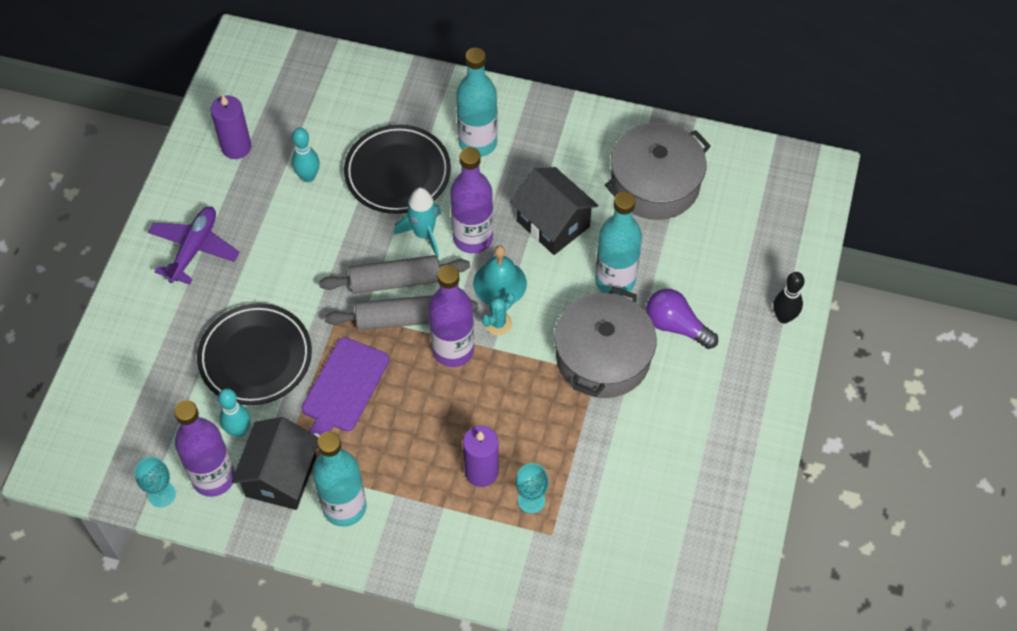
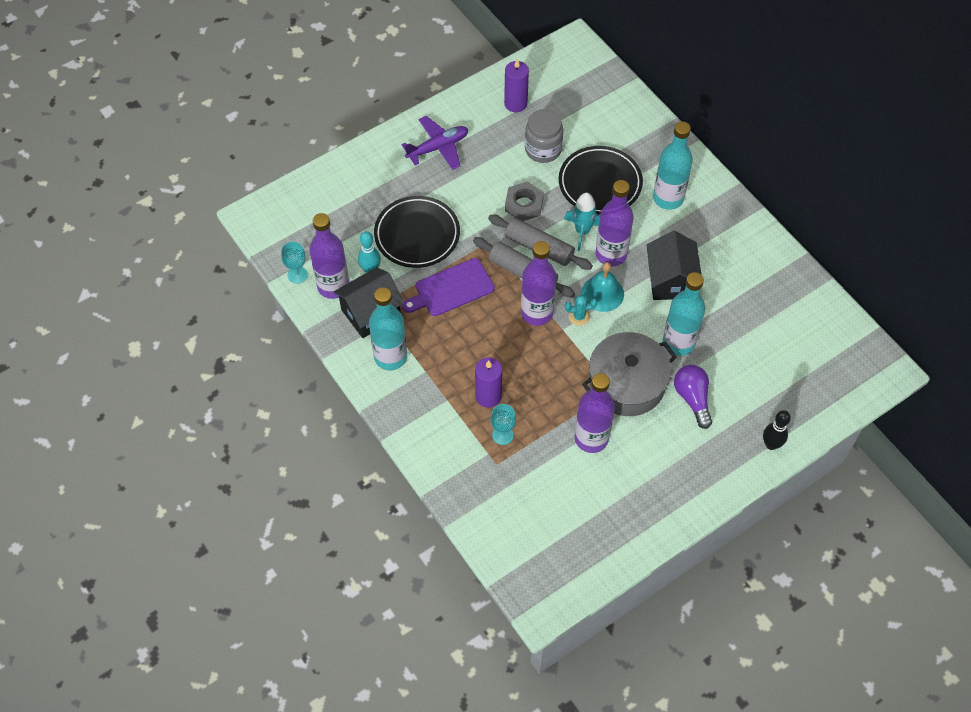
camera: 40 degrees right, 0 degrees up
(308, 176) = (543, 149): turquoise bowling pin -> grey jar
(340, 247) = (524, 205): none -> grey nut
(618, 437) = (591, 438): none -> purple bottle
(655, 183) = (762, 301): grey pot -> none

